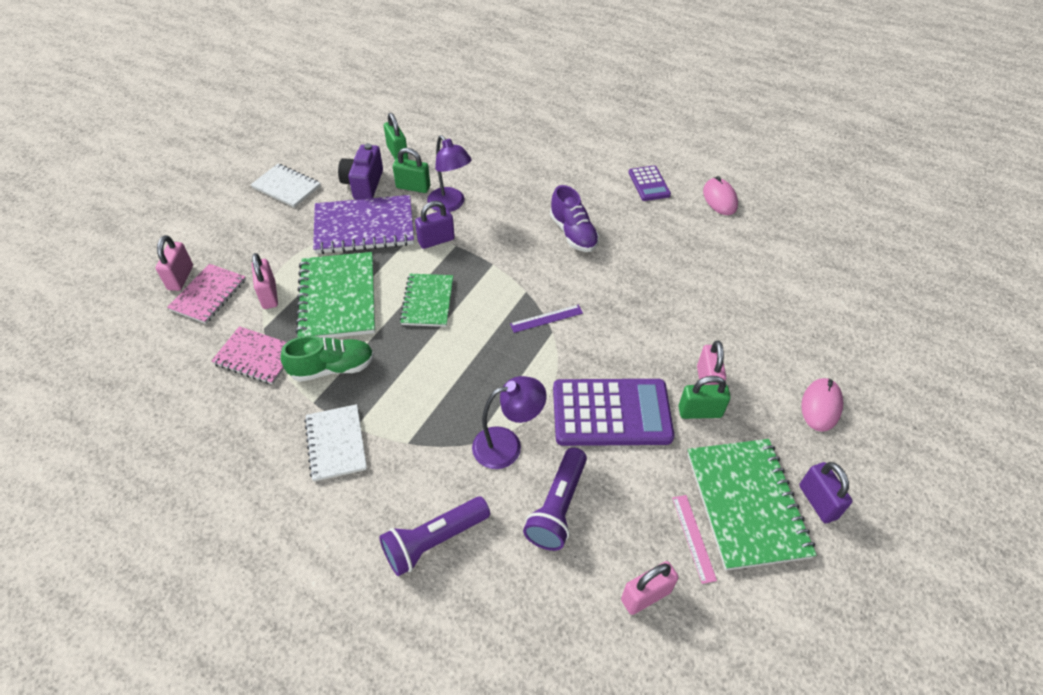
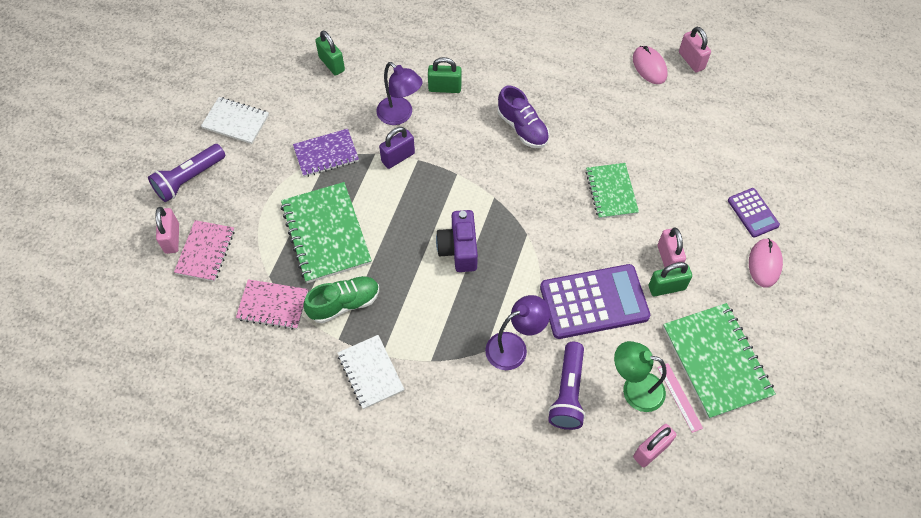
camera: 10 degrees left, 10 degrees up
(269, 295) = (262, 242): pink padlock -> pink padlock (691, 60)
(363, 184) = (310, 106): purple camera -> purple camera (459, 249)
(364, 227) = (326, 154): purple notebook -> purple notebook, size x0.62
(413, 187) = (359, 101): green padlock -> green padlock (444, 88)
(427, 301) = (408, 223): green notebook -> green notebook (611, 192)
(434, 541) = (476, 439): purple flashlight -> purple flashlight (189, 179)
(546, 318) = (519, 221): purple ruler -> none
(639, 518) = (634, 389): none -> green lamp
(649, 184) = (581, 60): purple calculator -> purple calculator (753, 213)
(817, 502) = (771, 349): purple padlock -> none

